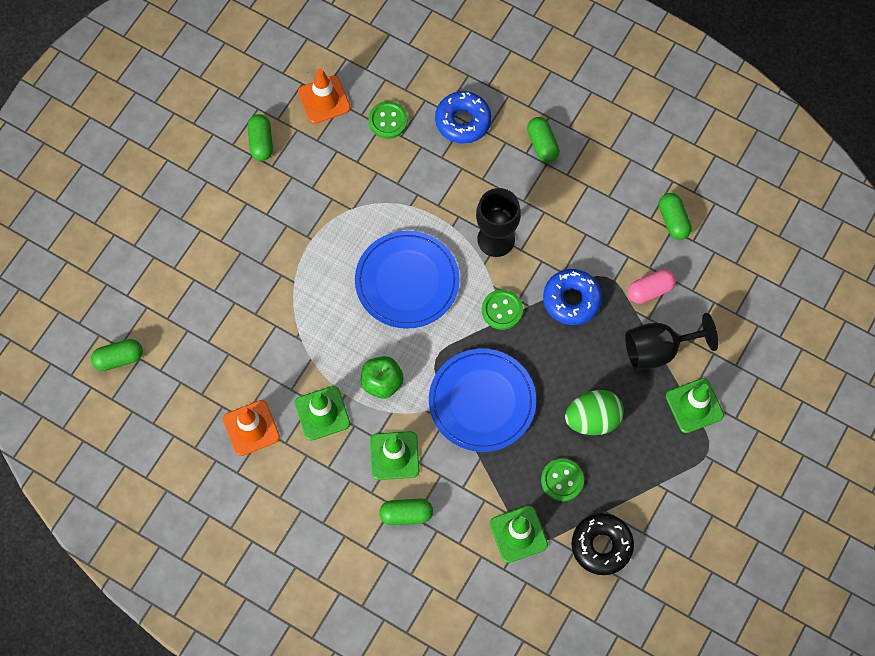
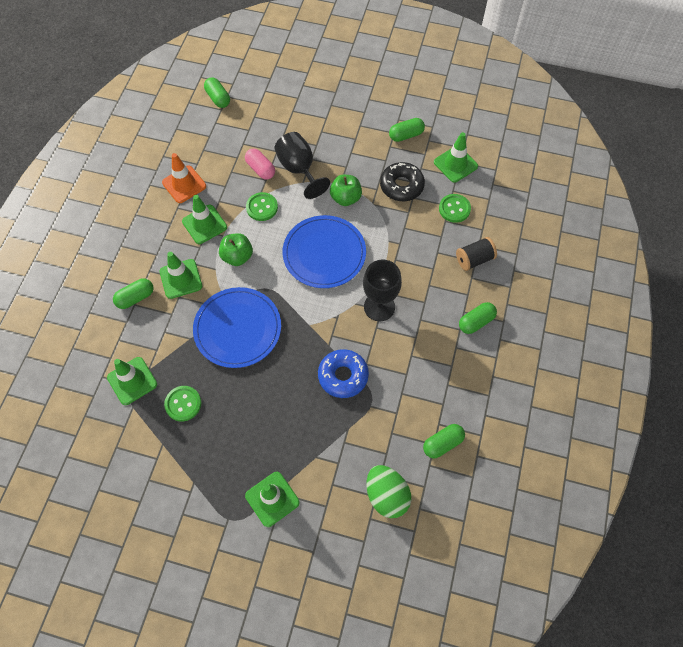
camera: 75 degrees right, 5 degrees down
(324, 100) = (455, 164): orange traffic cone -> green traffic cone
(334, 237) = (345, 198): none -> green apple
(406, 514) = (135, 298): green capsule -> green capsule turned 75 degrees clockwise
(463, 121) = (474, 259): blue donut -> black spool
(502, 310) = (319, 325): green button -> green button (262, 207)
(592, 419) = (241, 416): green egg -> green egg (386, 495)
(601, 546) = (132, 447): black donut -> black donut (401, 186)
(650, 290) = (370, 438): pink capsule -> pink capsule (260, 169)
(658, 350) = (316, 457): black goblet -> black goblet (299, 169)

